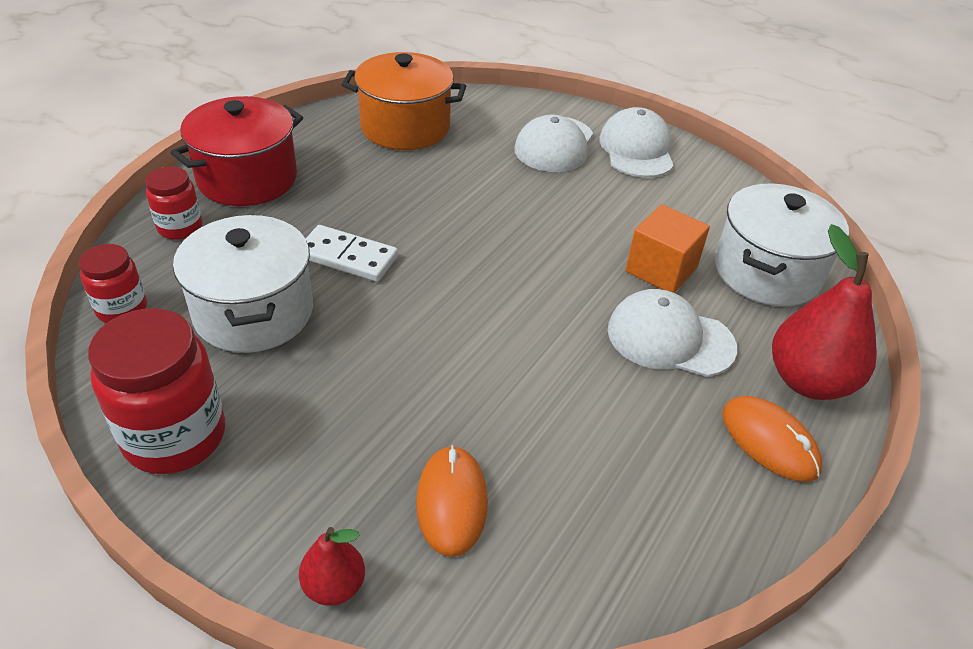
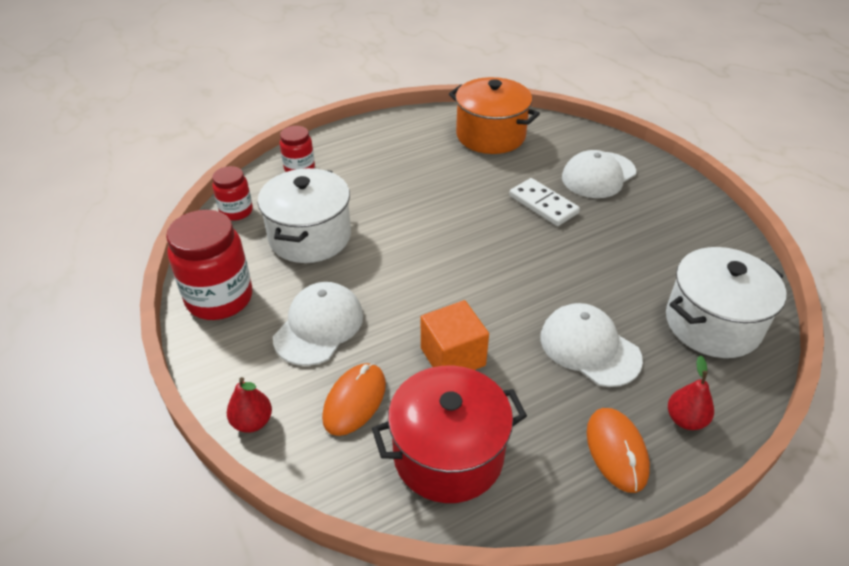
camera: 30 degrees right, 0 degrees up
(247, 178) = (360, 147): red pot -> red pot (448, 454)
(347, 257) = (391, 217): white domino -> white domino (543, 204)
(637, 149) = (666, 195): white cap -> white cap (319, 326)
(661, 269) = (619, 294): orange cube -> orange cube (453, 357)
(808, 381) = (685, 419): red pear -> red pear, size x0.53

